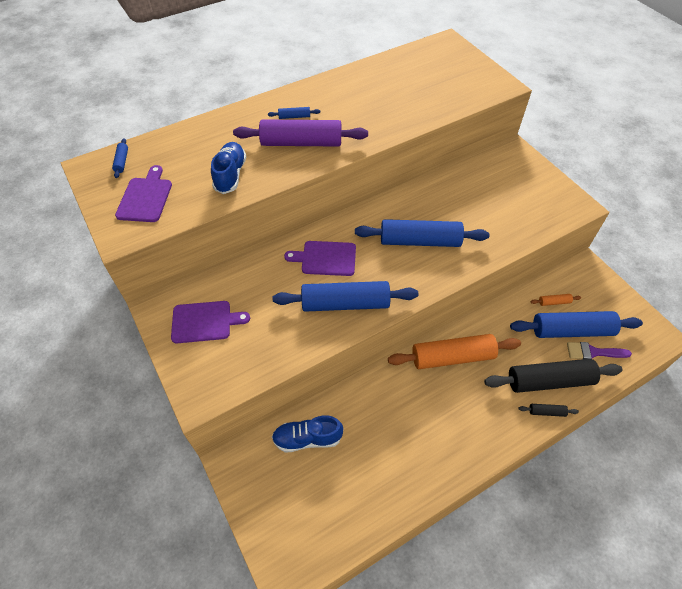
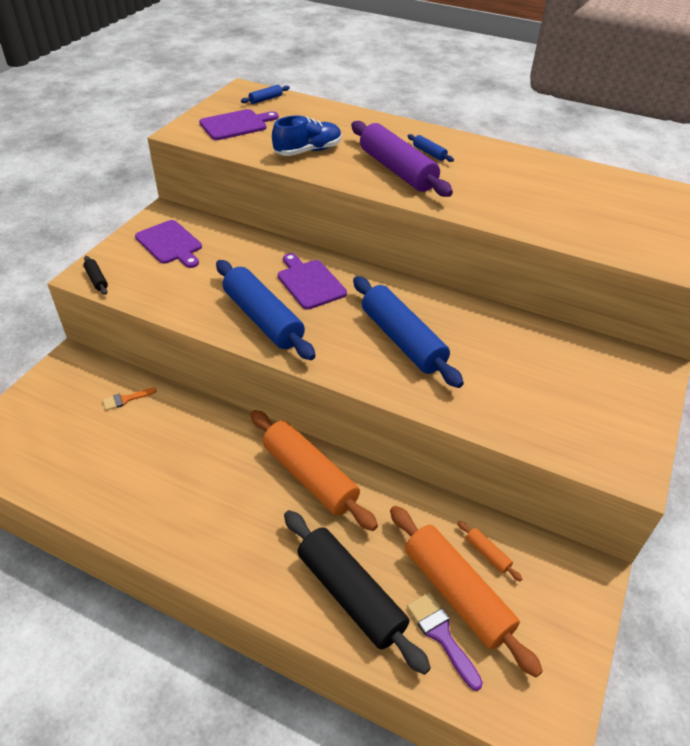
camera: 55 degrees right, 10 degrees down
(307, 439) = (125, 399): blue shoe -> orange brush
(546, 412) = (299, 609): black rolling pin -> black rolling pin (97, 279)
(571, 330) = (456, 593): blue rolling pin -> orange rolling pin

